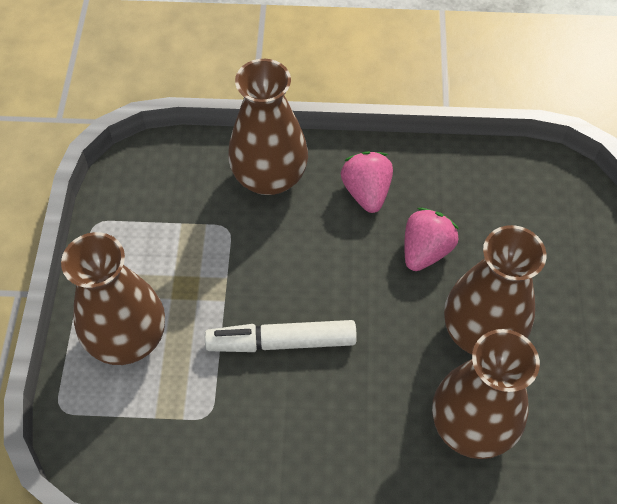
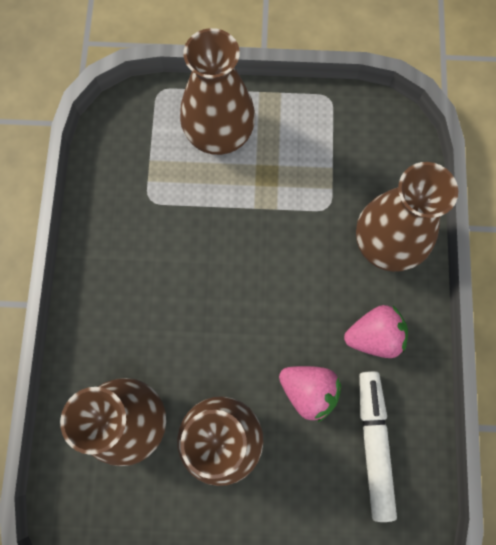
camera: 90 degrees right, 15 degrees up
(281, 342) = (213, 257): white marker -> white marker (373, 444)

